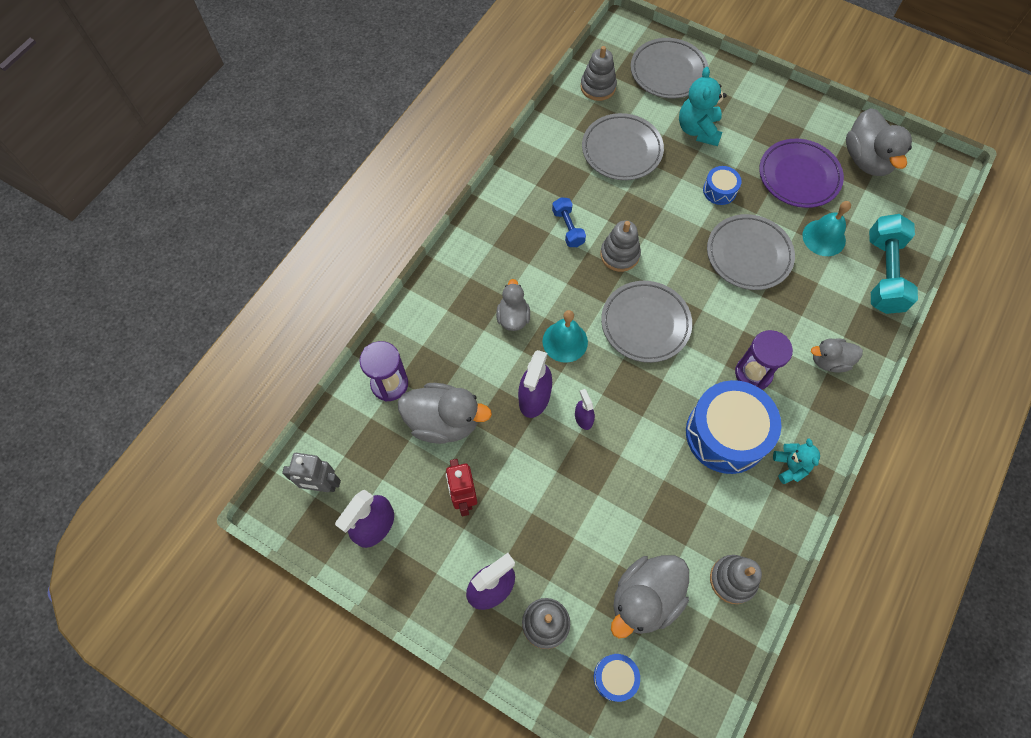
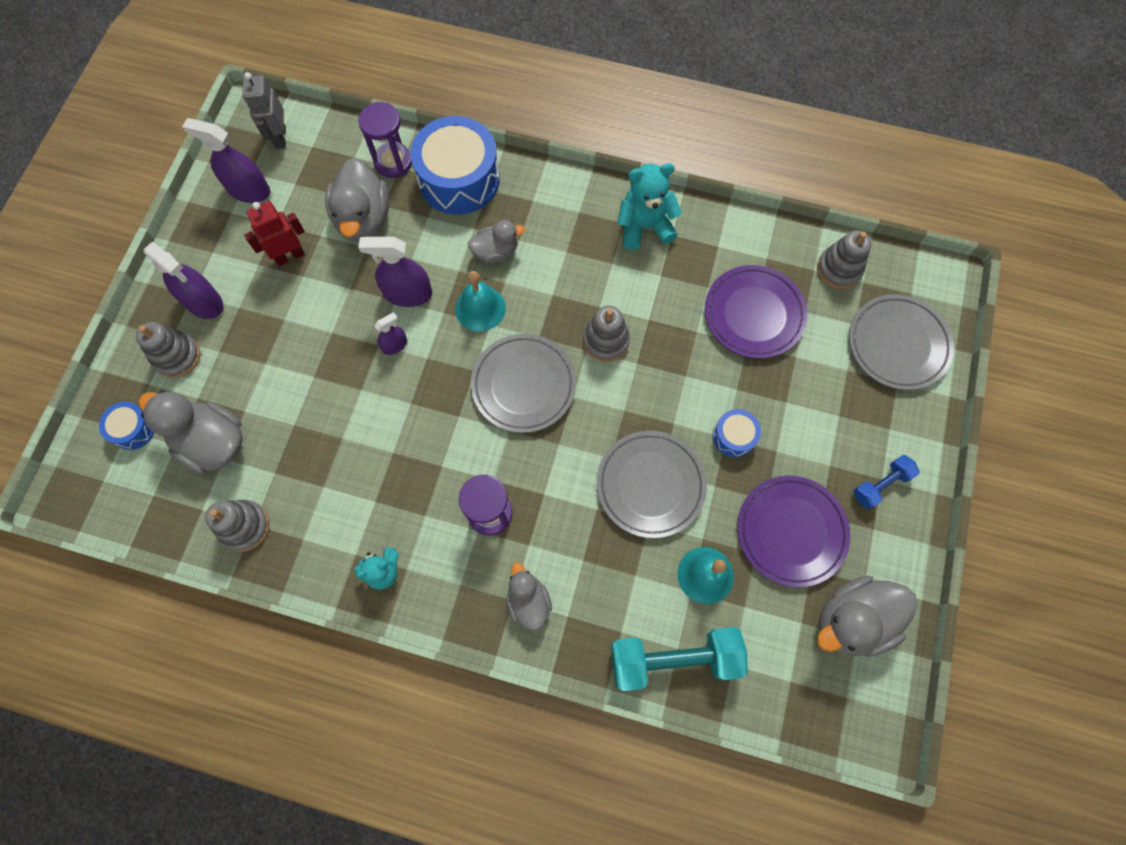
camera: 75 degrees right, 5 degrees up
(568, 228) = (624, 280): blue dumbbell -> blue dumbbell (880, 485)
(621, 150) = (753, 314): grey plate -> purple plate
(698, 130) = (818, 396): turquoise teddy bear -> turquoise teddy bear (644, 226)
(726, 434) = (408, 494): blue drum -> blue drum (459, 179)

